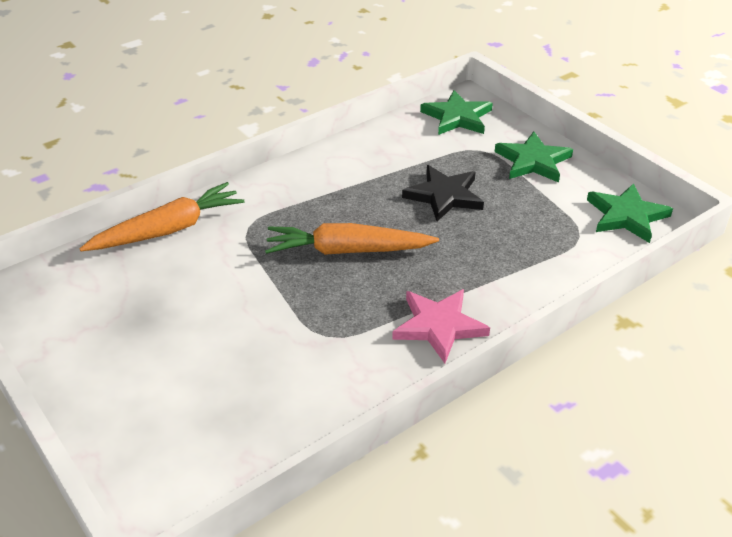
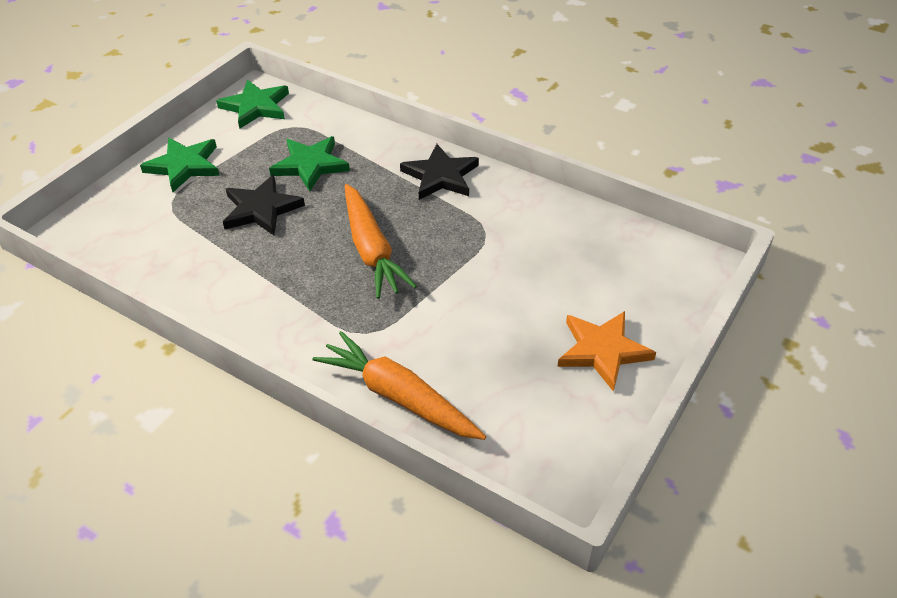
camera: 110 degrees left, 5 degrees up
(112, 366) = (602, 351): none -> orange star
(439, 326) = (440, 176): pink star -> black star
(457, 117) = (107, 230): green star -> green star (310, 165)

